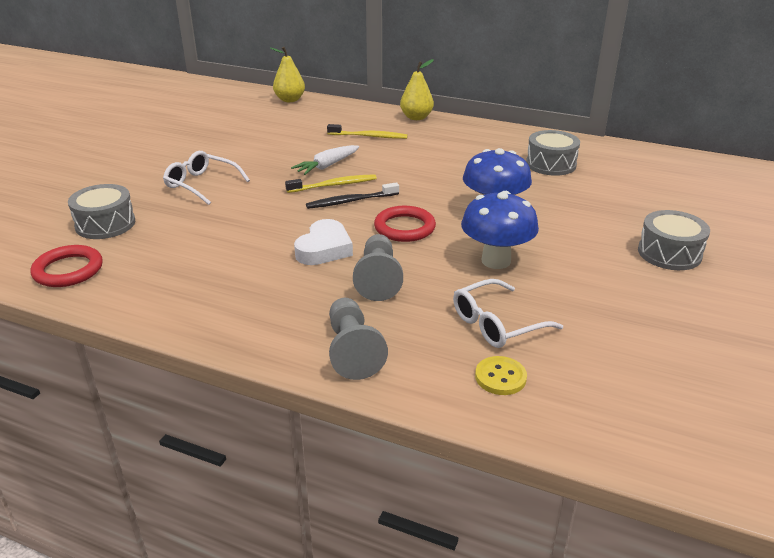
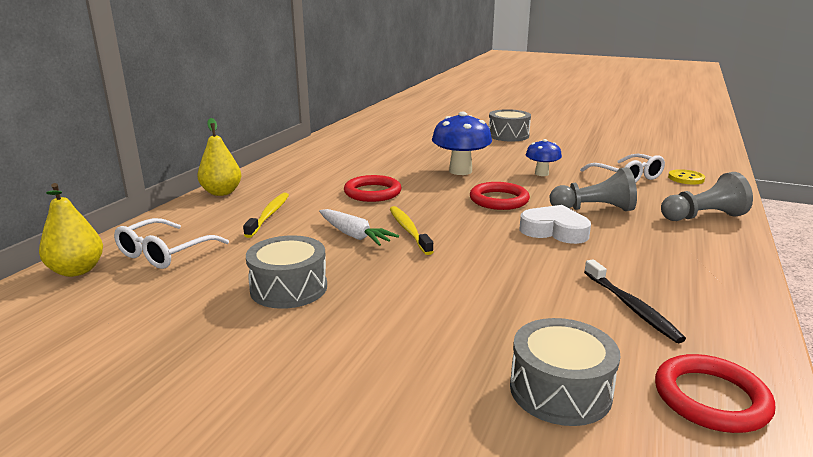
camera: 90 degrees left, 10 degrees down
(202, 184) = (407, 317): white glasses -> white glasses (165, 253)
(351, 201) = (448, 221): black toothbrush -> black toothbrush (631, 306)
(421, 170) = (372, 192): none -> red ring
(496, 261) = (541, 174): blue mushroom -> blue mushroom, size x0.59
(551, 164) = (366, 151): grey drum -> grey drum (289, 288)

